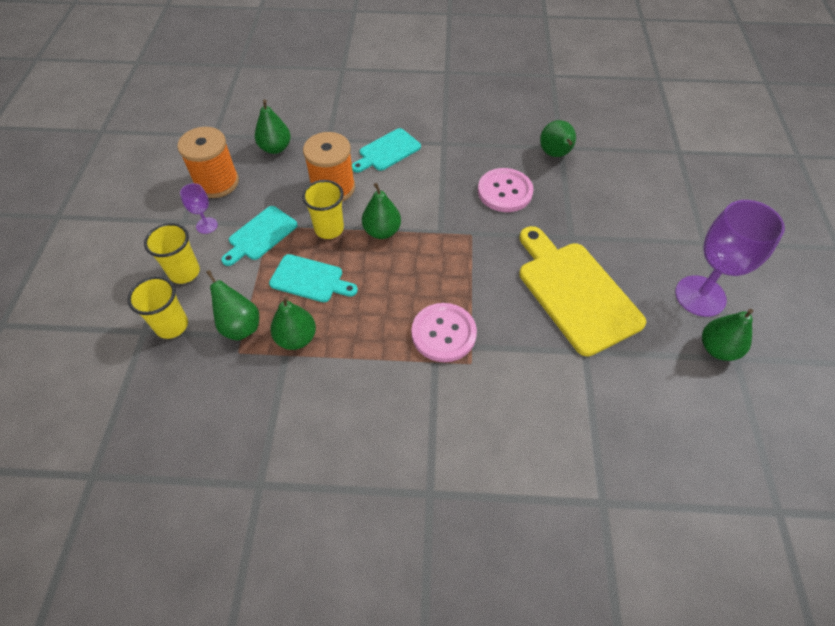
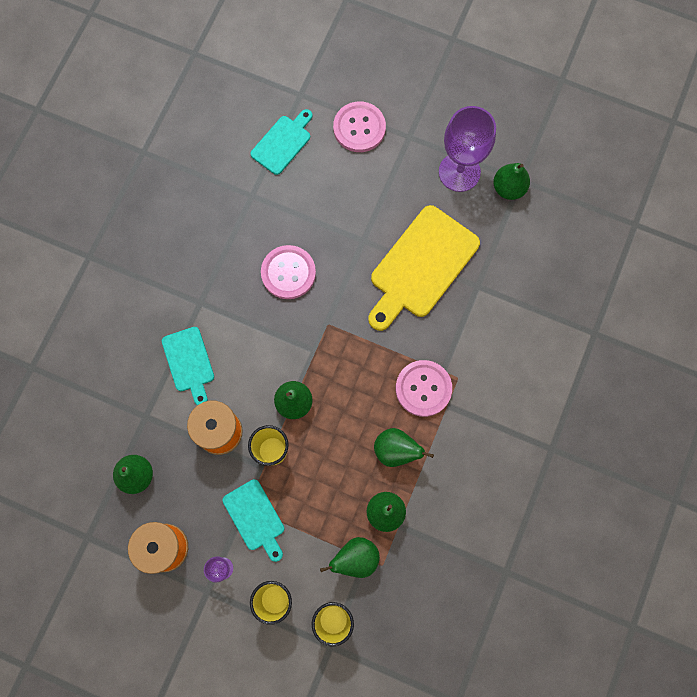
camera: 70 degrees left, 20 degrees up
(310, 279) = (326, 484): turquoise cutting board -> turquoise cutting board (282, 143)
(555, 154) = (259, 205): green pear -> green pear (396, 450)
(575, 292) = (421, 266): yellow cutting board -> yellow cutting board turned 45 degrees counterclockwise
(681, 201) = (359, 128): none -> pink button

